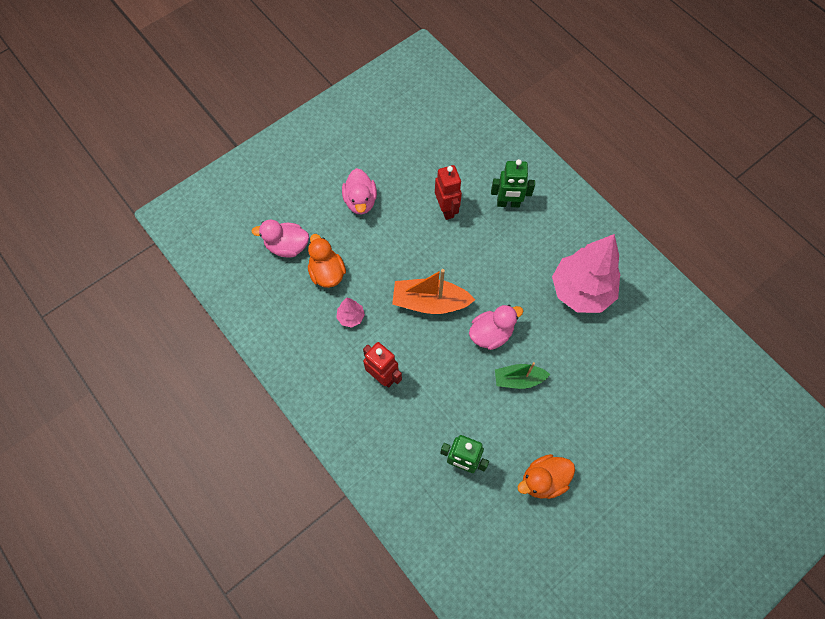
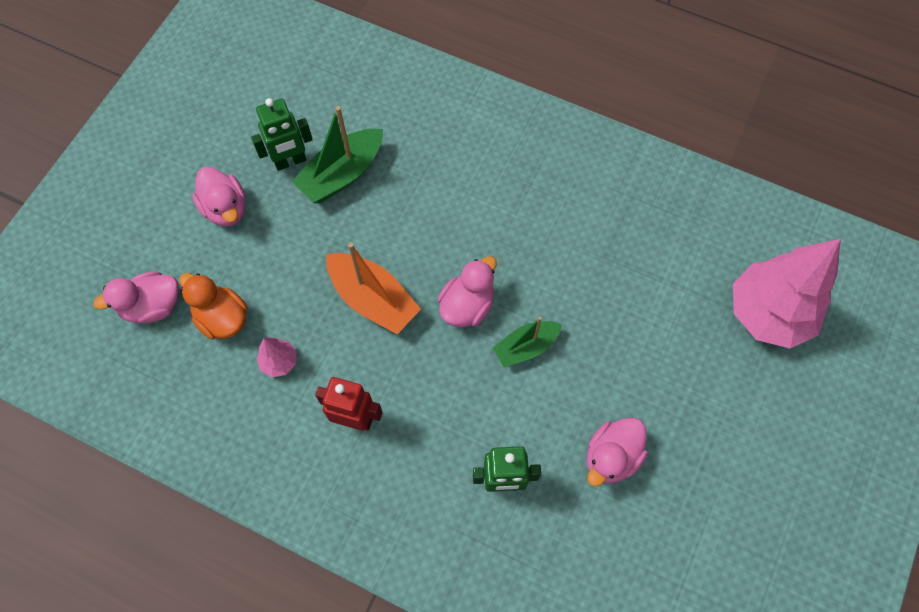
camera: 25 degrees left, 0 degrees up
(430, 302) = (373, 299): orange boat -> orange boat turned 120 degrees counterclockwise
(446, 209) = (342, 174): red robot -> green boat
(508, 203) = (416, 137): green robot -> green robot (290, 161)
(543, 480) = (611, 457): orange duck -> pink duck
(581, 291) = (551, 207): pink tree -> pink tree (767, 314)

